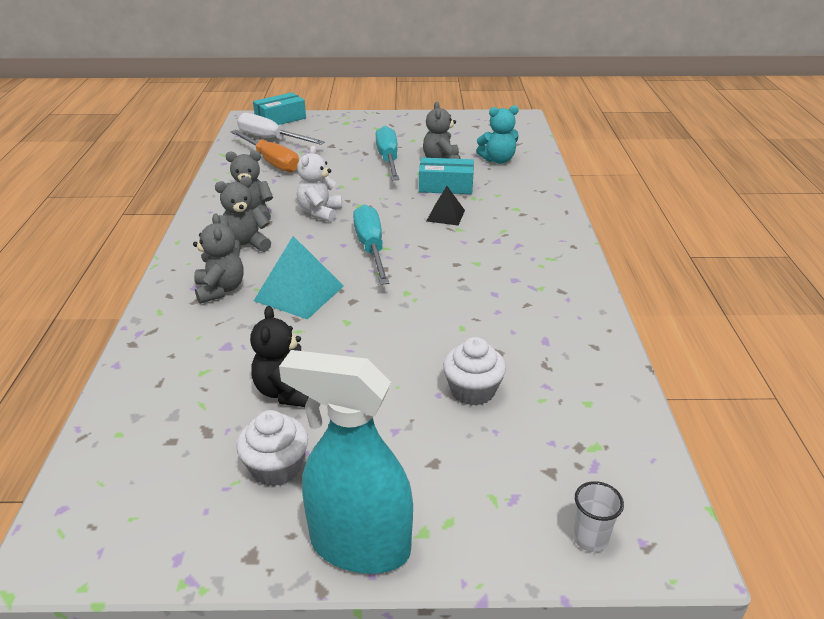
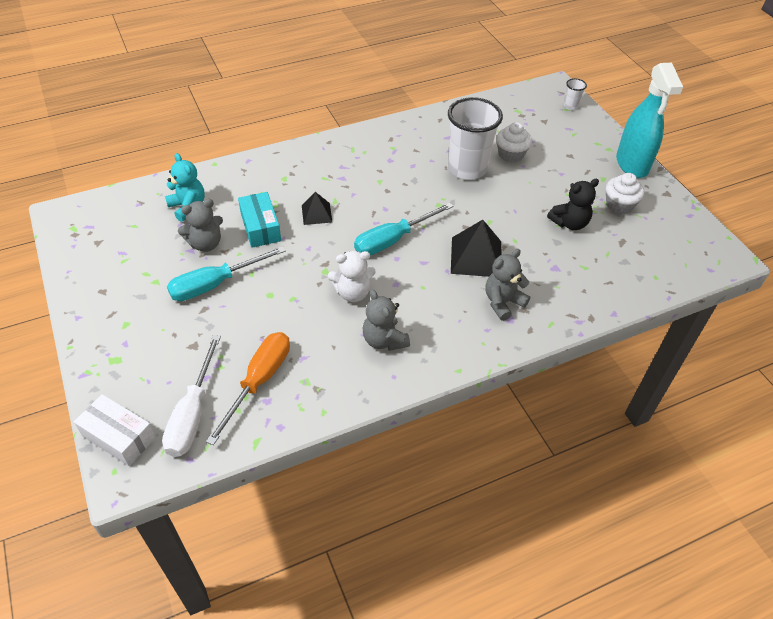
camera: 115 degrees left, 15 degrees up
(244, 246) = (437, 318): grey teddy bear -> none
(280, 119) = (119, 436): turquoise box -> white box
(299, 293) = (476, 257): turquoise pyramid -> black pyramid
(462, 336) = (467, 169): none -> white cup

